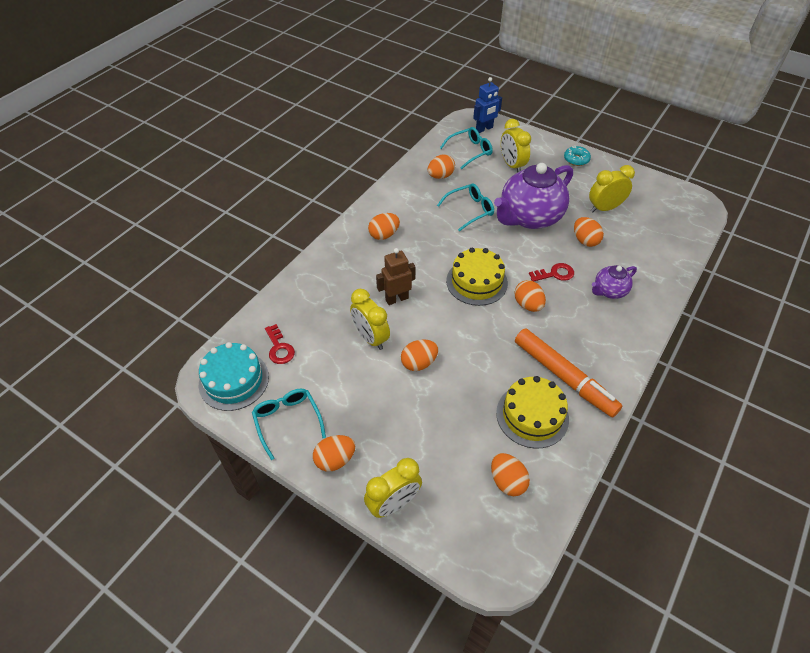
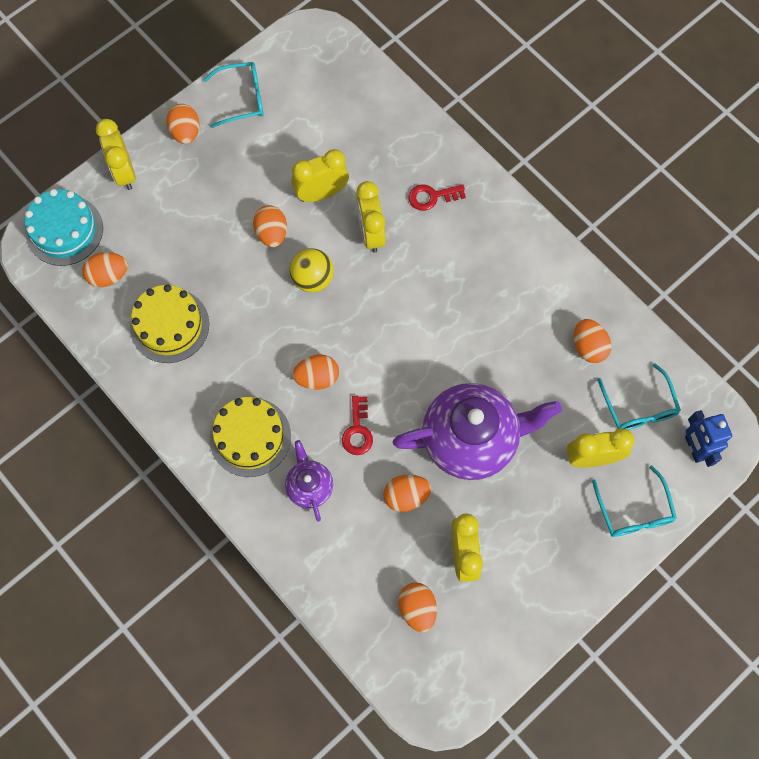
camera: 105 degrees right, 20 degrees up
(234, 380) = (307, 57): turquoise cake -> turquoise cake (64, 230)
(279, 348) = (335, 102): red key -> red key (432, 197)
(384, 235) = (484, 244): orange egg -> orange egg (417, 608)
(396, 299) = (370, 233): brown robot -> yellow clock
(449, 326) = (312, 279): none -> yellow ball
(470, 210) = (505, 364): turquoise glasses -> turquoise glasses (634, 511)
(476, 282) = (371, 330): yellow cake -> yellow cake (250, 437)
(529, 217) = (471, 439): purple teapot -> purple teapot turned 105 degrees clockwise
(564, 377) = (204, 377): orange marker -> none
(576, 159) = (585, 563): turquoise donut -> none

